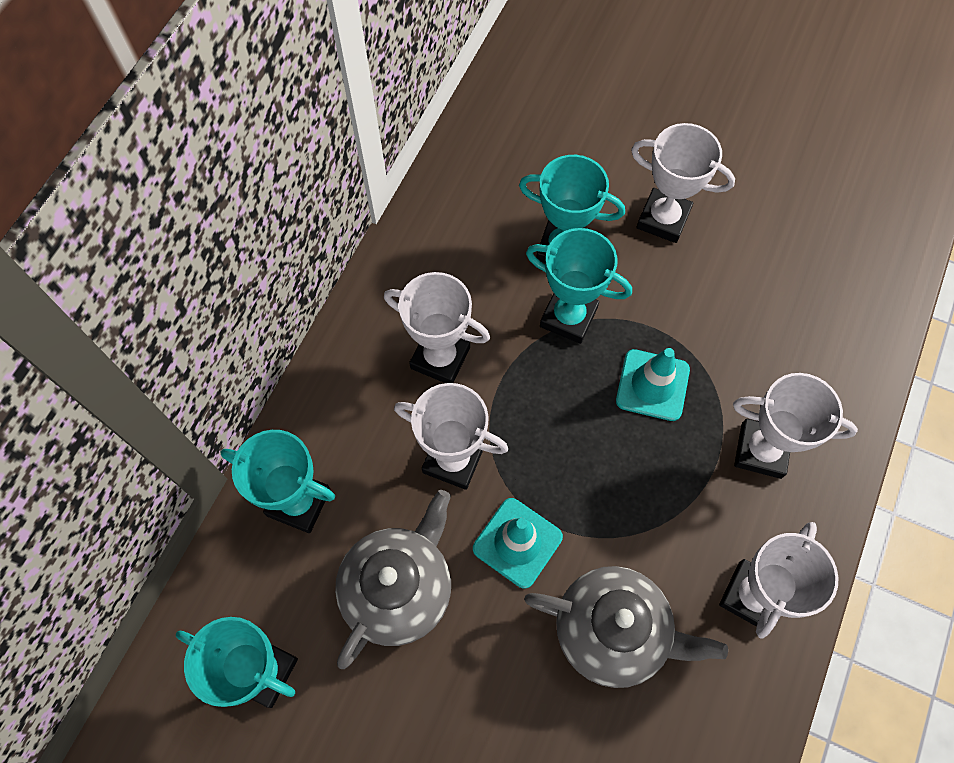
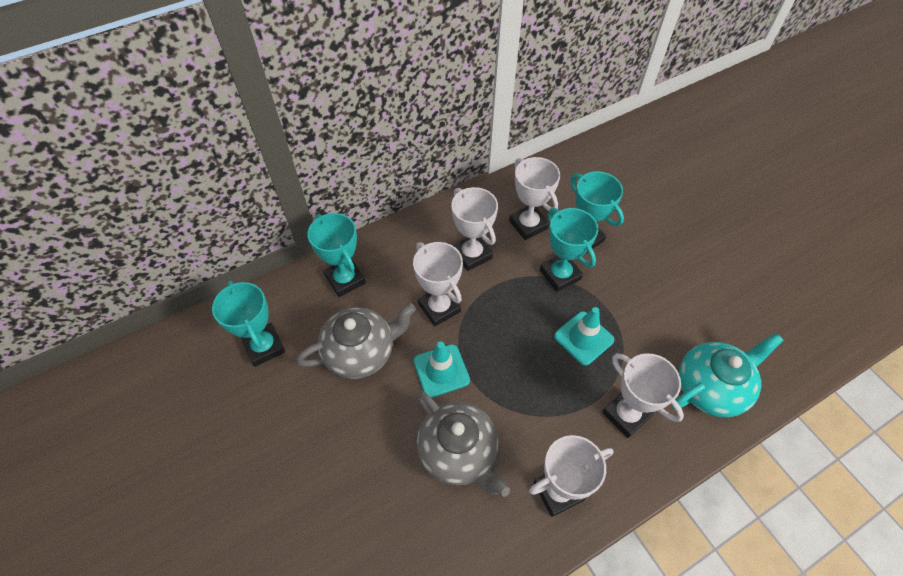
camera: 35 degrees right, 10 degrees down
(663, 219) = (657, 256): white trophy -> white trophy (528, 225)
(825, 354) = (711, 387): none -> turquoise teapot

